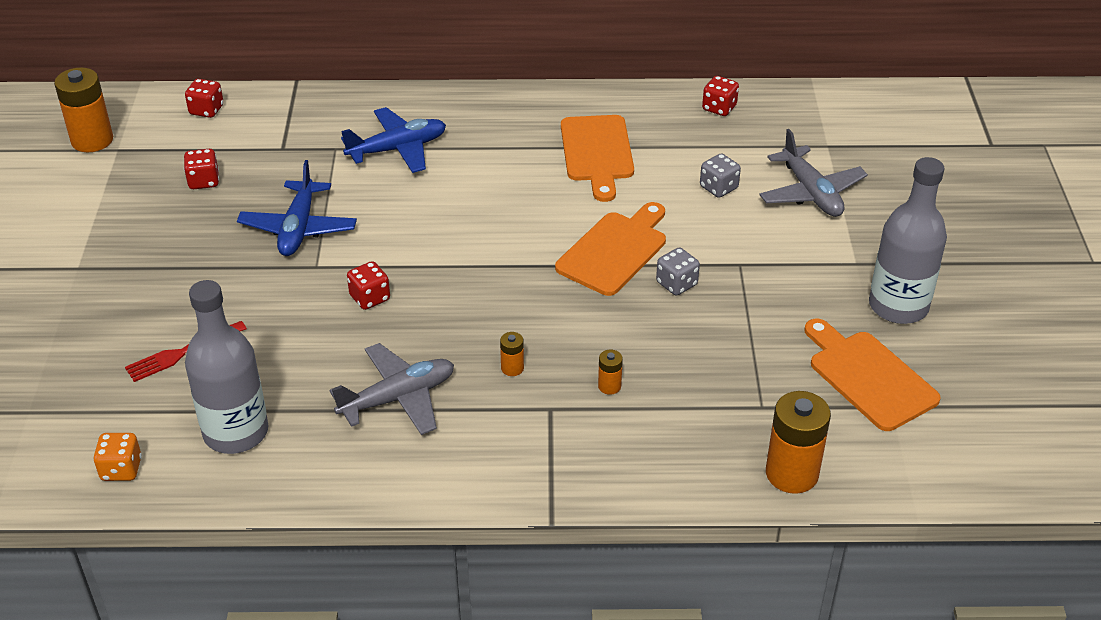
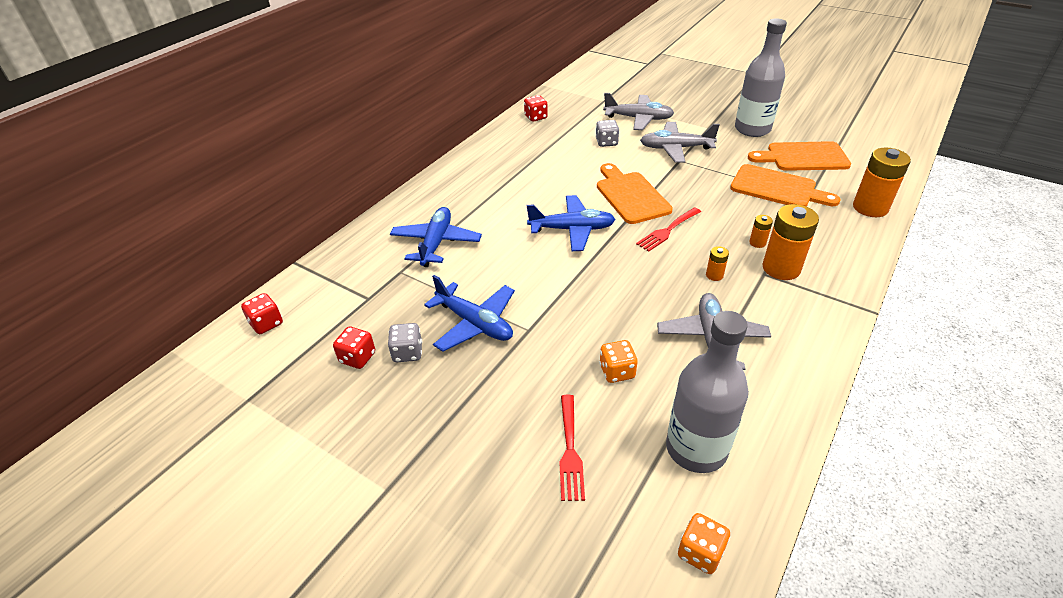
camera: 55 degrees left, 0 degrees up
(92, 140) = (212, 414): orange battery -> orange battery (781, 268)
(300, 346) = (617, 371): none -> orange dice
(370, 298) = (589, 314): red dice -> none
(504, 231) = (572, 229): none -> blue plane
(567, 304) = (667, 231): none -> red fork
(597, 152) = (531, 168): orange cutting board -> orange cutting board (777, 188)
(676, 284) = (680, 186): grey dice -> grey dice (407, 353)
(766, 251) = (675, 148): none -> grey plane

